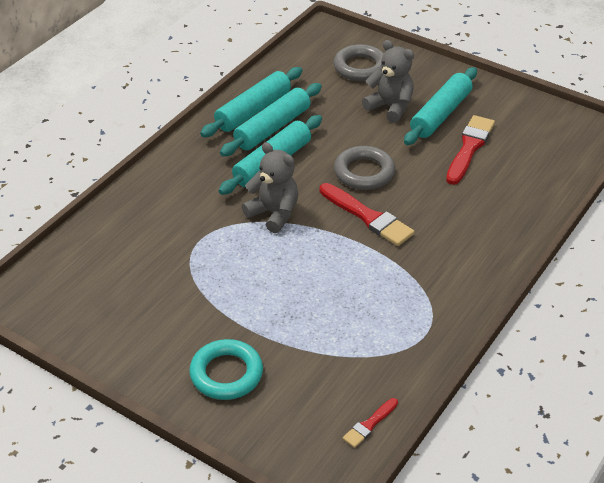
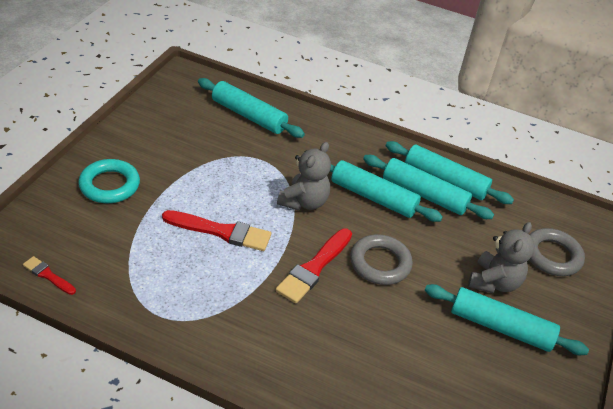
camera: 75 degrees right, 0 degrees up
(116, 244) = (249, 116): none -> turquoise rolling pin
(469, 148) = (450, 354): red brush -> red brush (221, 231)

